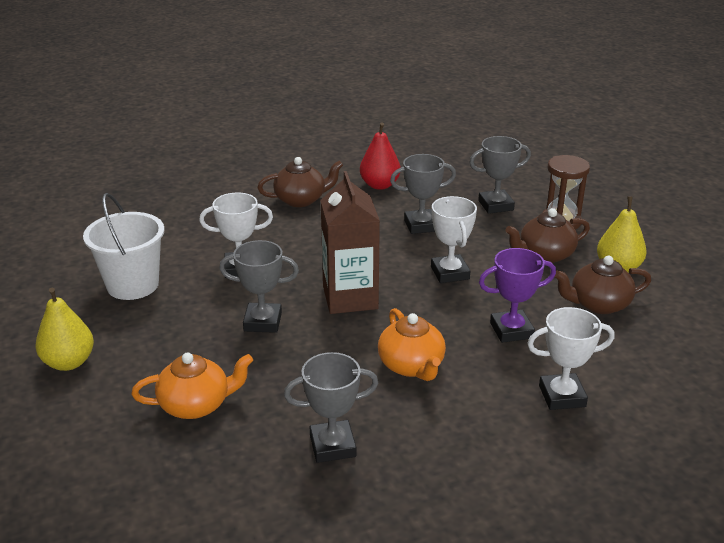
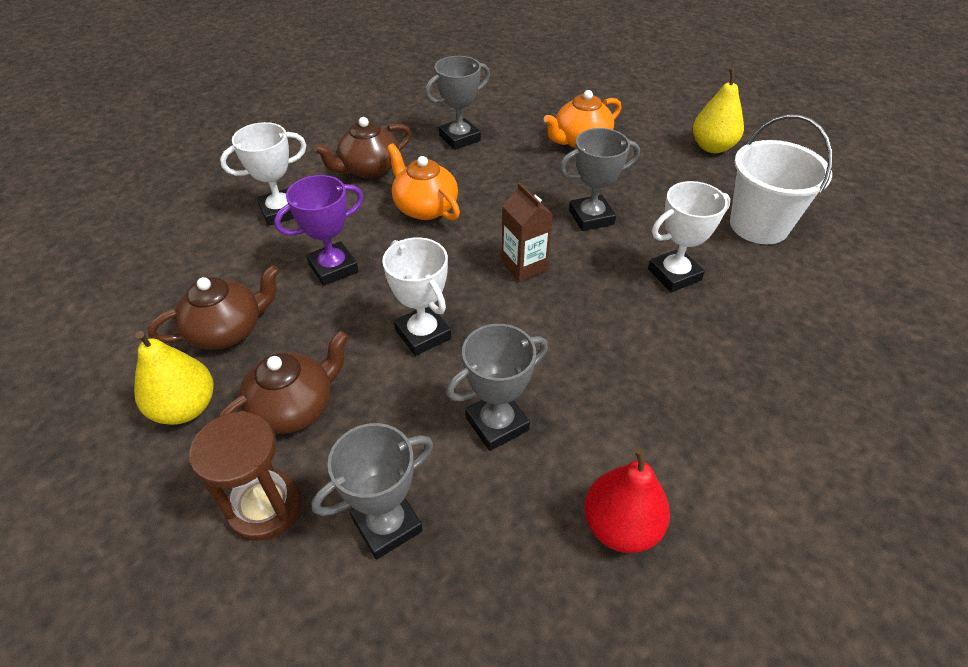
camera: 160 degrees right, 15 degrees up
(301, 200) = (717, 434): brown teapot -> brown teapot (369, 169)
(350, 298) = (524, 266): brown carton -> brown carton, size x0.60

